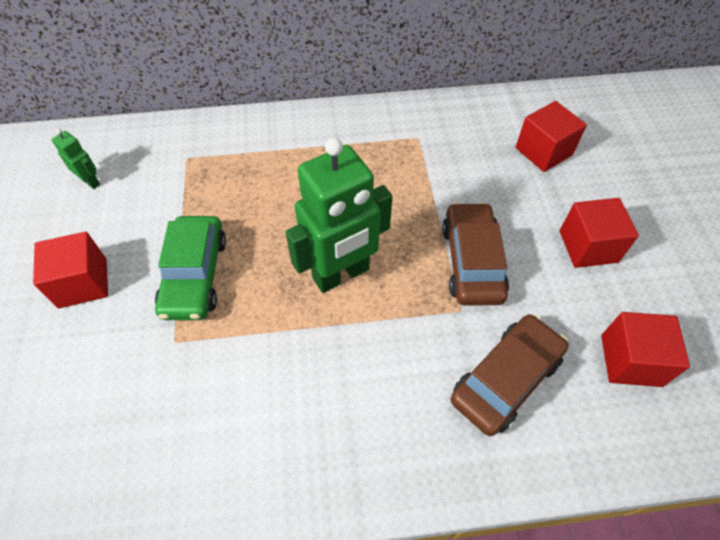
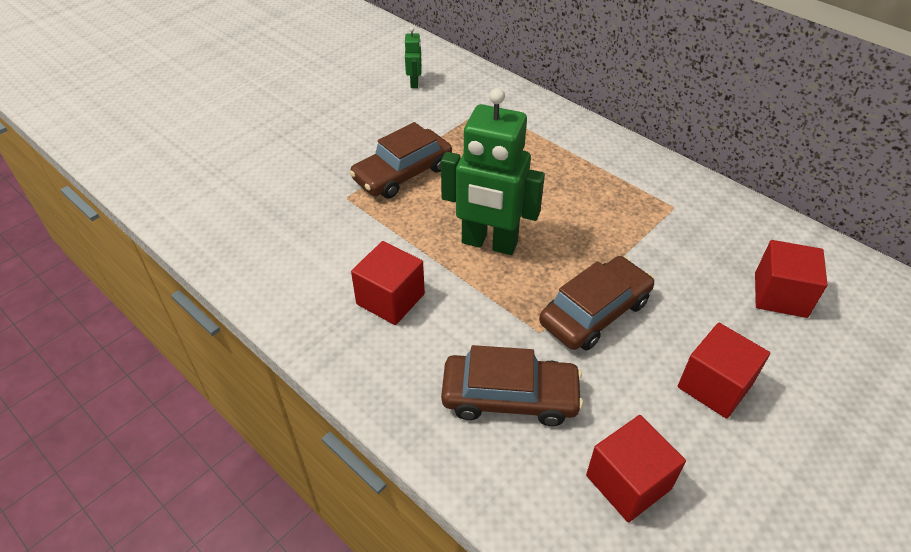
camera: 50 degrees right, 10 degrees down
(83, 283) = (342, 132): red cube -> red cube (390, 299)
(195, 275) = (402, 173): green car -> brown car

